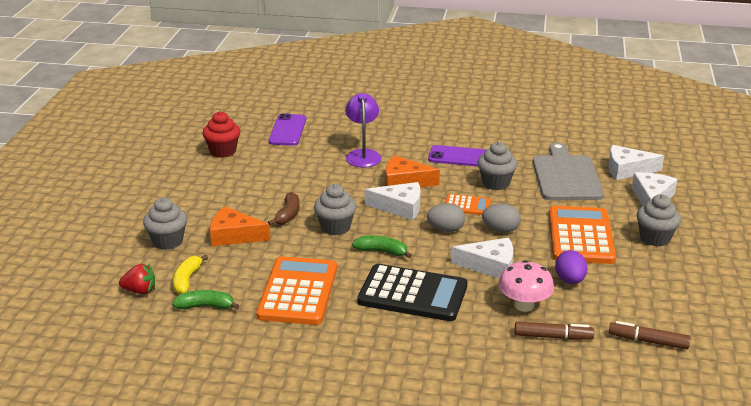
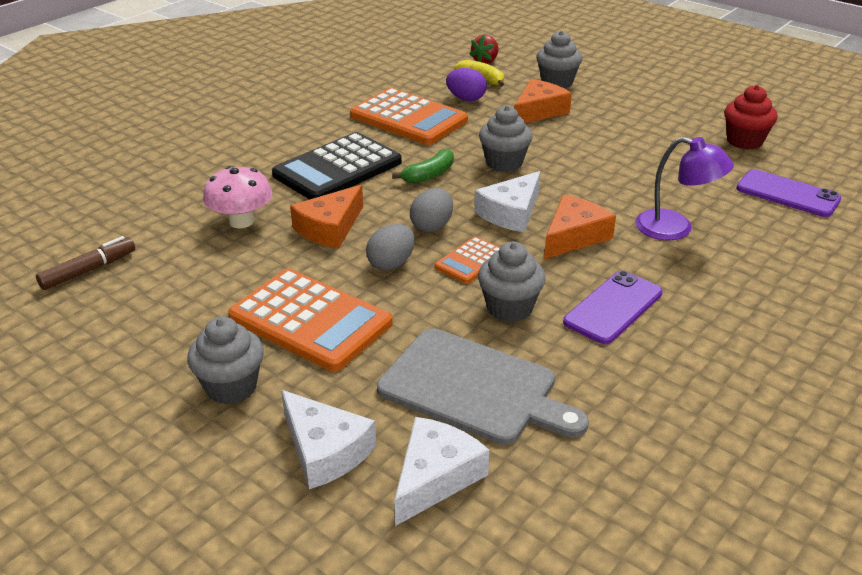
camera: 120 degrees right, 5 degrees up
(206, 306) = (433, 80): green banana -> none
(288, 215) = (555, 144): brown banana -> none
(490, 266) = (330, 228): white cheese -> orange cheese
(553, 337) = (177, 217): brown marker -> none
(570, 280) = (241, 269): purple egg -> purple egg (466, 99)

